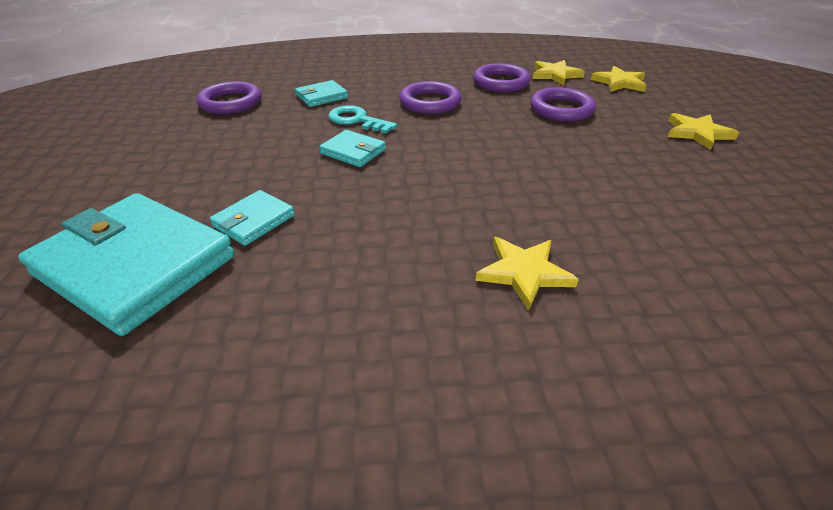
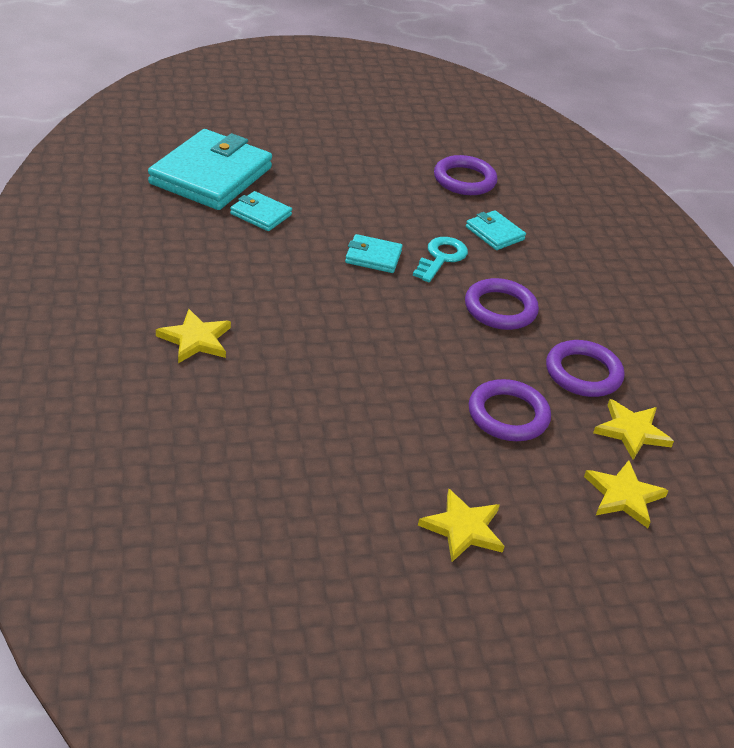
camera: 80 degrees right, 0 degrees up
(353, 152) = (373, 257): turquoise wallet -> turquoise wallet turned 75 degrees clockwise

